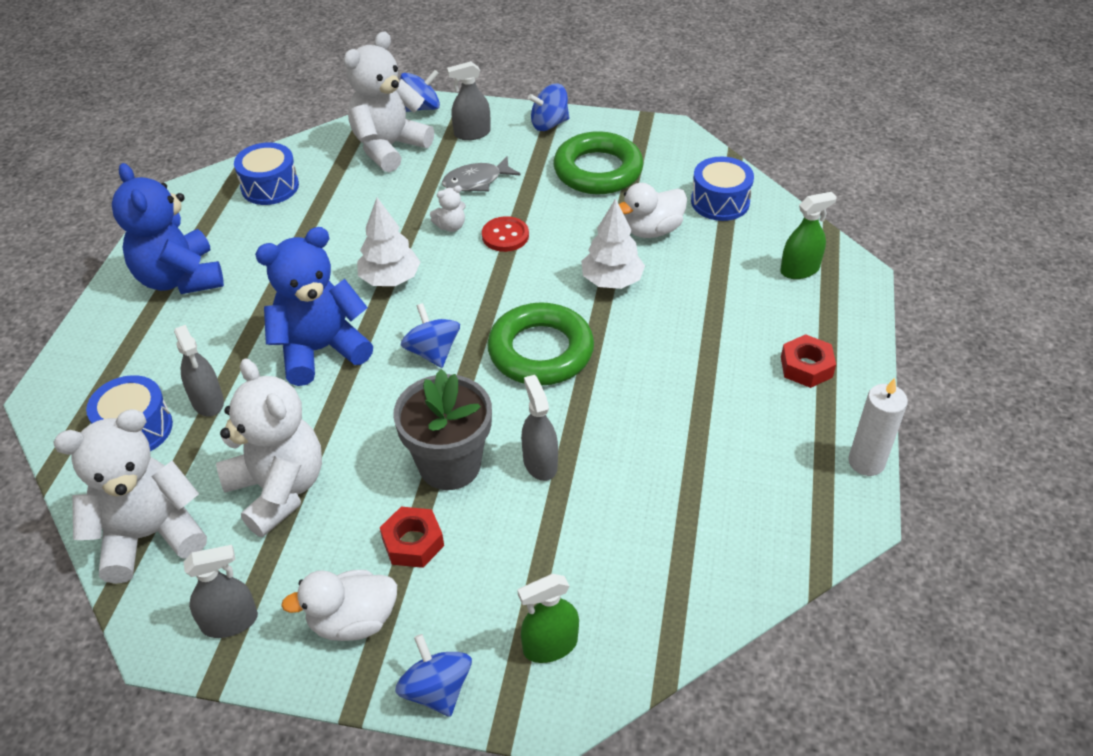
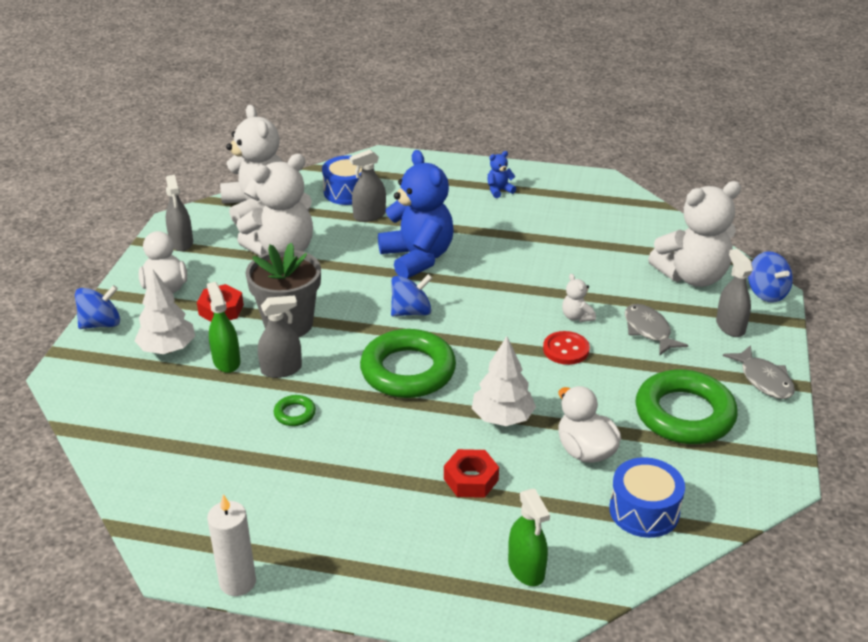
camera: 90 degrees right, 10 degrees down
(180, 278) = (499, 190): blue teddy bear -> blue teddy bear, size x0.41
(270, 187) = (619, 218): blue drum -> none
(389, 147) = (692, 276): white teddy bear -> white teddy bear turned 120 degrees clockwise
(390, 279) = (501, 286): white tree -> white tree (167, 349)
(549, 124) = (763, 380): blue spinning top -> grey fish
(550, 645) = (114, 373): green spray bottle -> green spray bottle (226, 361)
(618, 442) = (295, 414): none -> green ring
(806, 367) = (371, 553): red nut -> red nut (471, 479)

